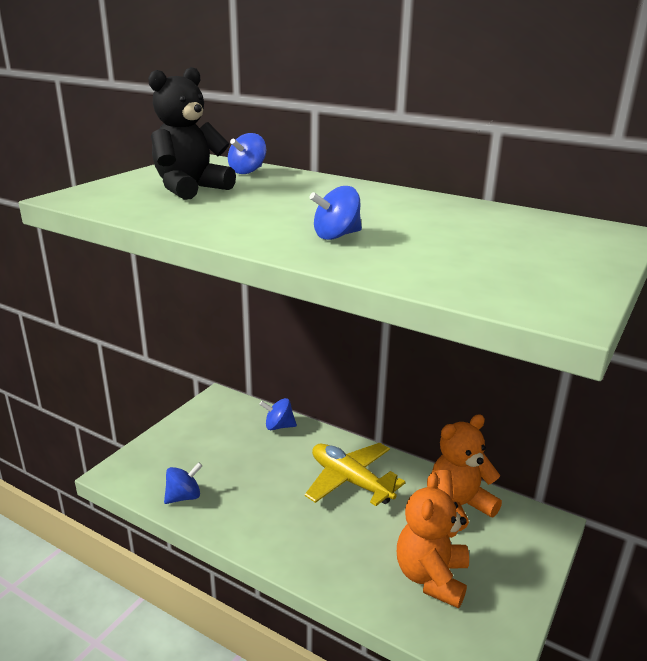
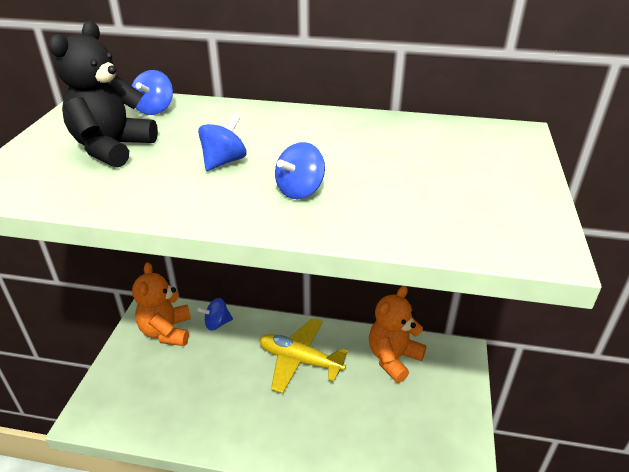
camera: 20 degrees left, 10 degrees up
(184, 497) = (161, 422): blue spinning top -> blue spinning top (224, 161)
(431, 577) = (398, 430): orange teddy bear -> orange teddy bear (166, 331)

